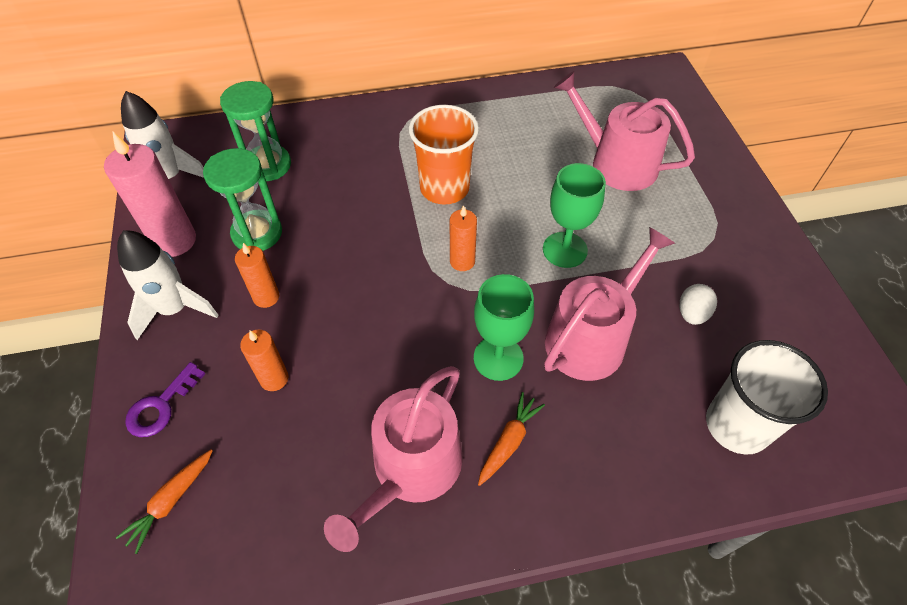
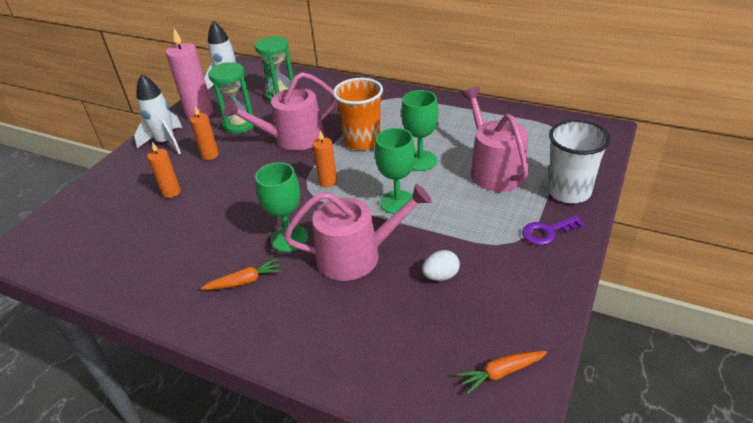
camera: 40 degrees right, 15 degrees down
(161, 406) = (114, 180): purple key -> purple key (547, 232)
(171, 501) = (74, 220): orange carrot -> orange carrot (501, 373)
(411, 469) = (182, 266): pink watering can -> pink watering can (293, 138)
(534, 186) = (420, 161): none -> green goblet
(737, 425) = (392, 353): white cup -> white cup (568, 191)

